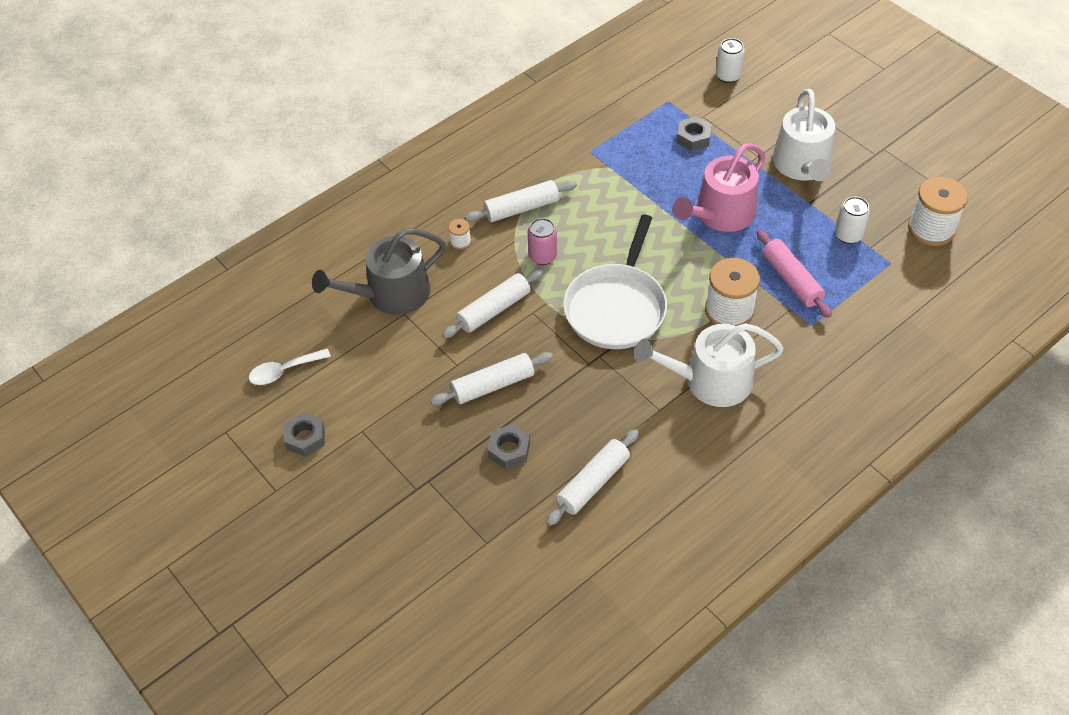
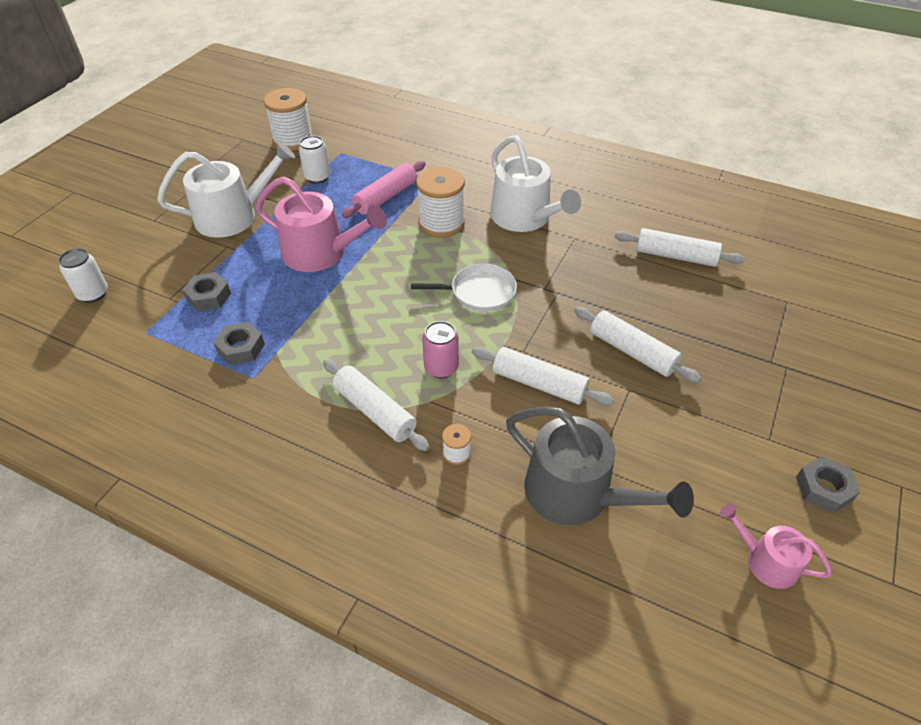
camera: 115 degrees left, 5 degrees down
(284, 371) = (766, 561): white spoon -> pink watering can
(509, 450) = (691, 316): grey nut -> grey nut (241, 348)
(616, 307) = (479, 292): white pan -> white pan, size x0.60

